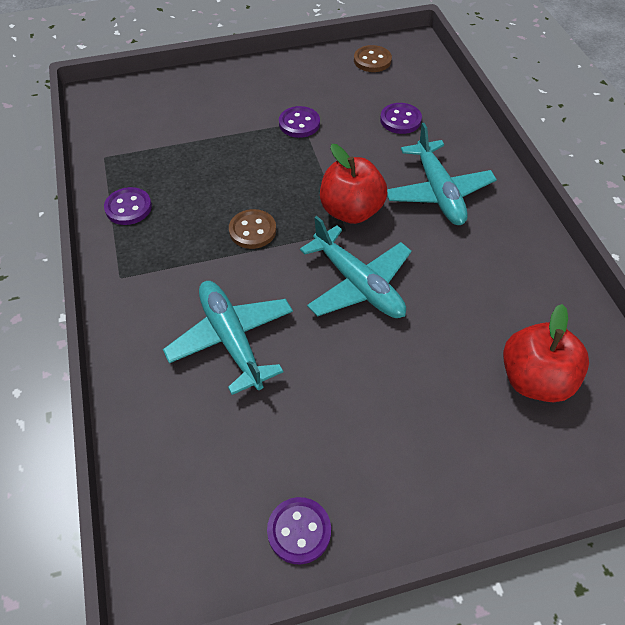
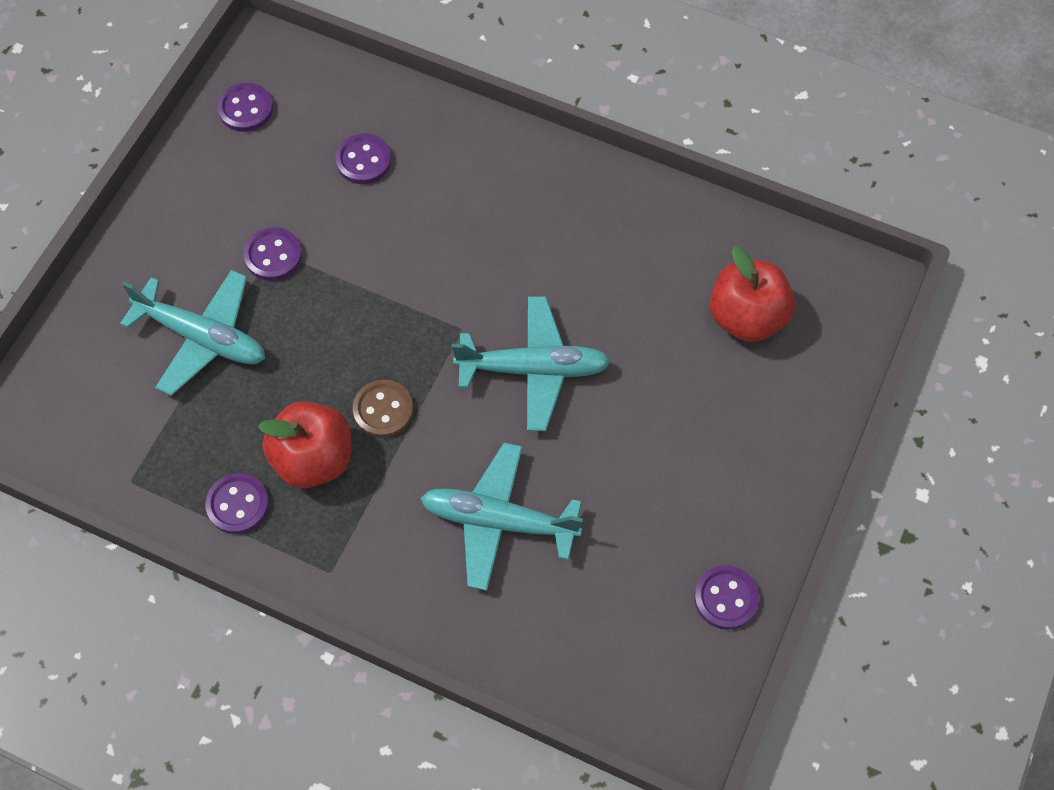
camera: 50 degrees left, 10 degrees up
(351, 211) = (441, 304): red apple -> red apple (313, 459)
(372, 60) = (246, 109): brown button -> purple button
(438, 192) = (491, 212): turquoise plane -> turquoise plane (203, 337)

